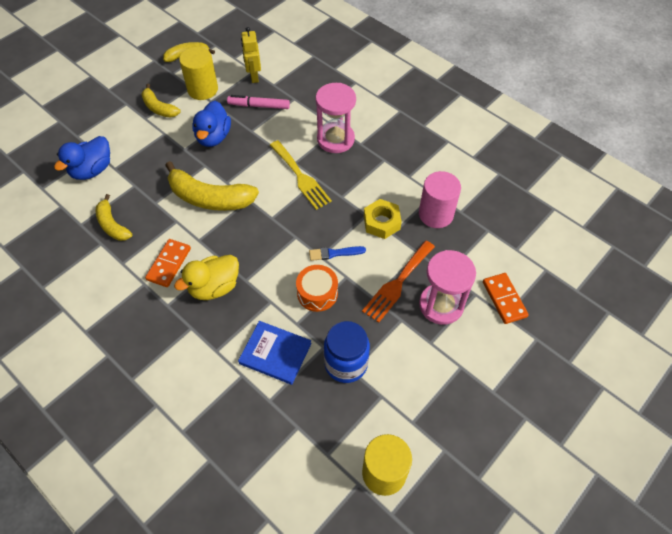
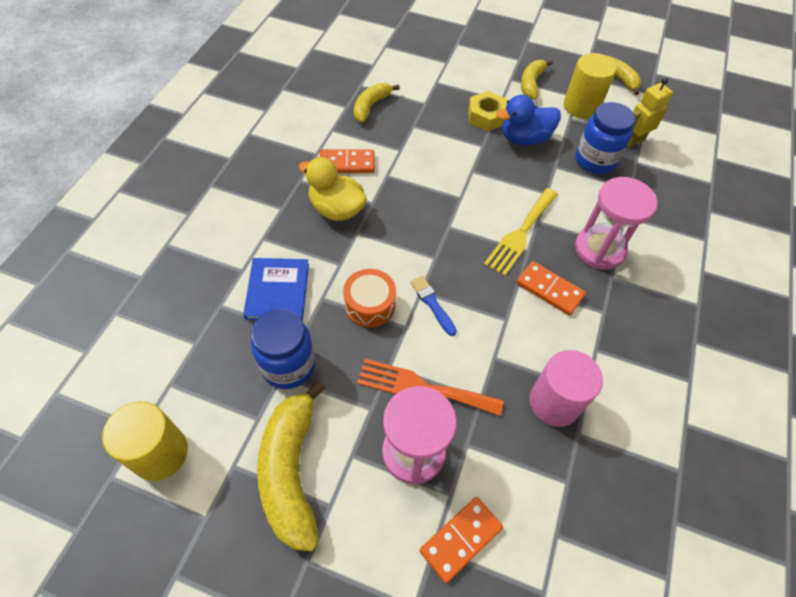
camera: 65 degrees right, 0 degrees up
(92, 170) = (425, 68): blue duck -> none
(210, 198) = (443, 165): yellow banana -> yellow banana (291, 471)
(259, 106) = (595, 160): pink marker -> blue jar
(354, 181) = (549, 290): none -> orange domino
(381, 222) = (504, 340): yellow nut -> yellow nut (486, 116)

